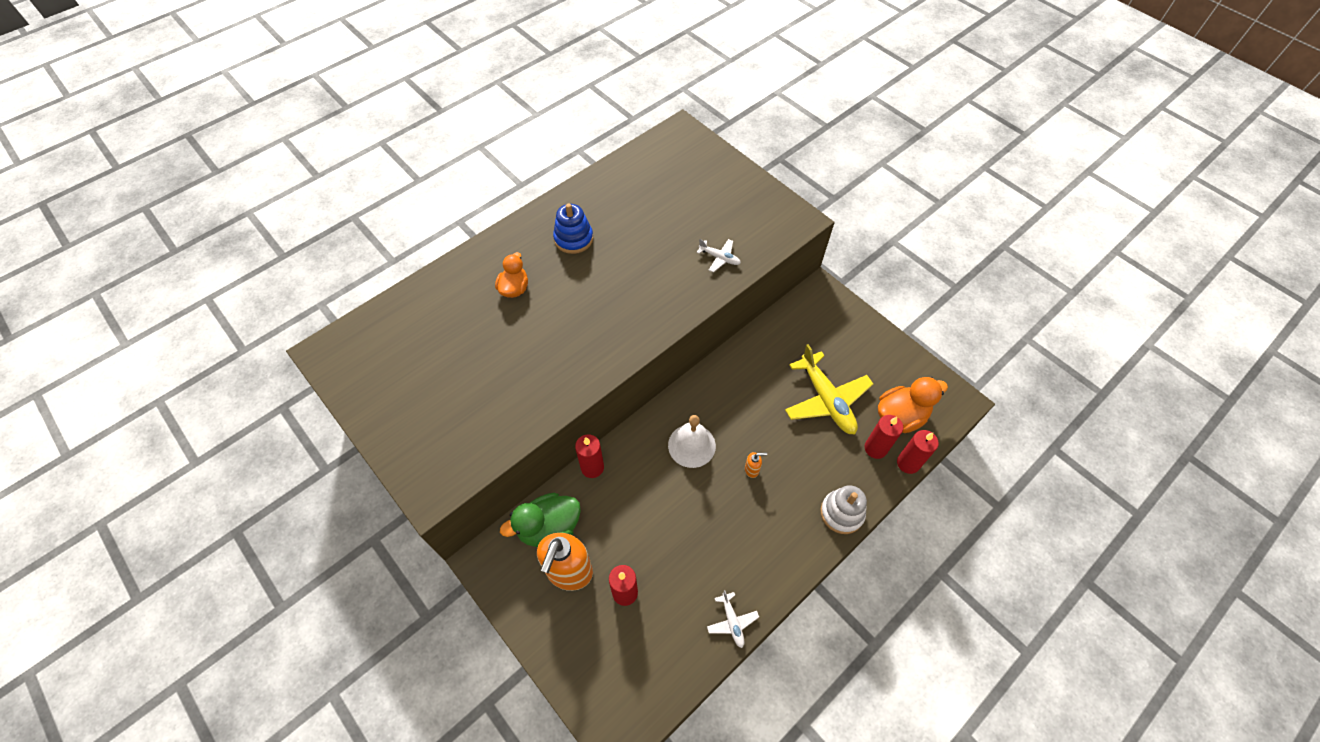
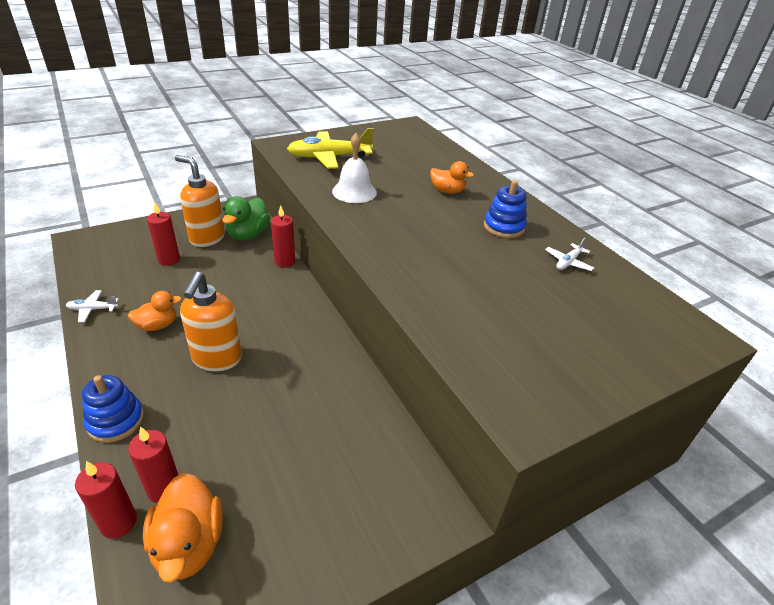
camera: 100 degrees right, 20 degrees down
(549, 527) = (248, 235): green duck -> green duck turned 150 degrees counterclockwise
(691, 445) = (270, 322): white bell -> white bell (354, 192)
(719, 258) = (460, 319): white plane -> white plane (568, 262)
(730, 543) = (157, 325): none -> orange duck
(752, 470) = (217, 359): orange soap dispenser -> orange soap dispenser, size x2.48
(826, 400) = (261, 456): yellow plane -> yellow plane (329, 157)
(841, 513) = (116, 421): white stacking toy -> blue stacking toy

